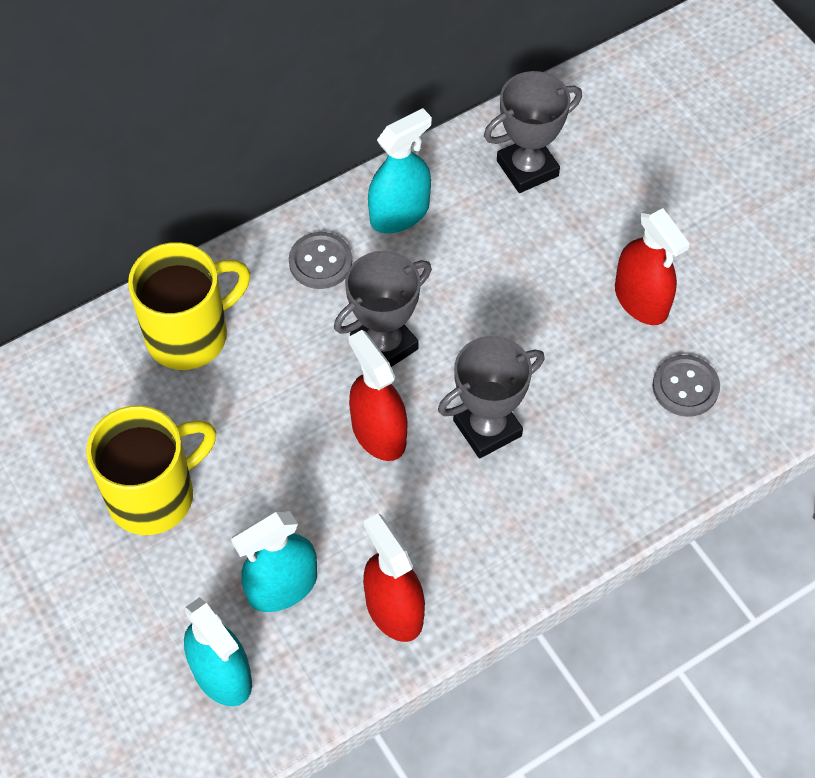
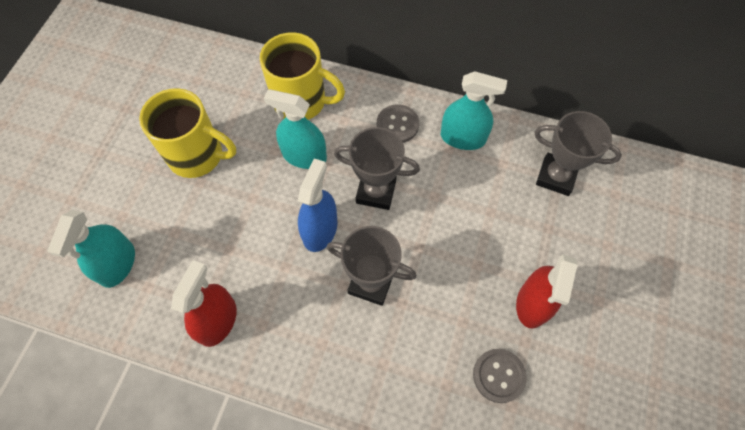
camera: 50 degrees right, 5 degrees up
(282, 586) = (190, 253): turquoise spray bottle -> turquoise spray bottle (304, 156)
(378, 433) = (320, 230): red spray bottle -> blue spray bottle

